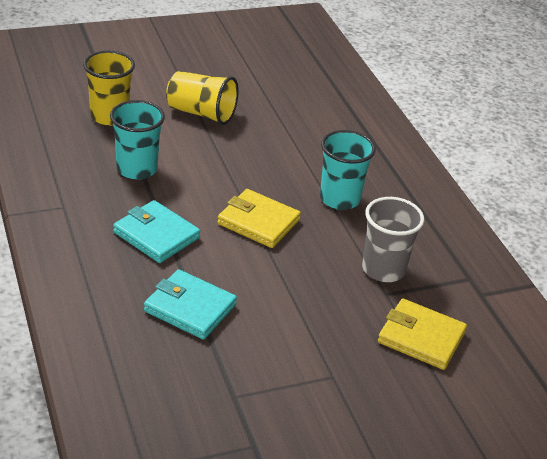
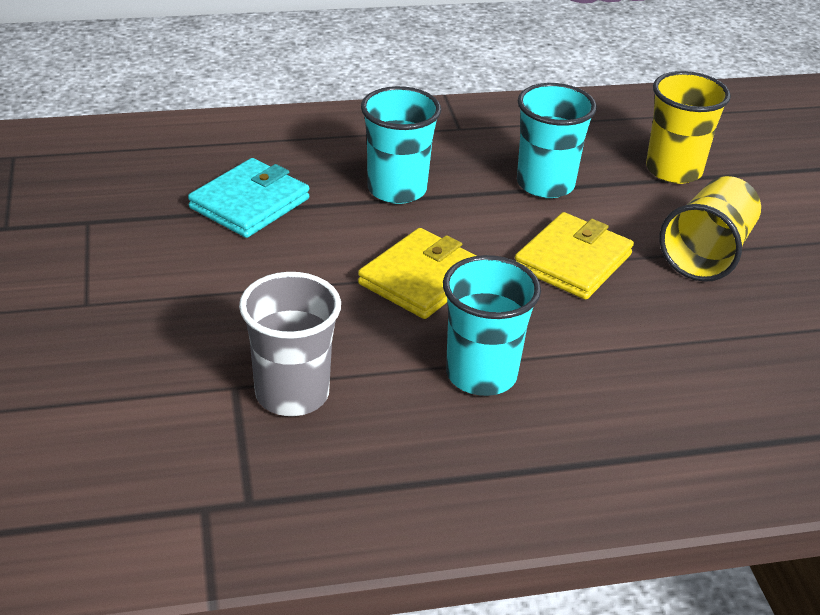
camera: 100 degrees right, 0 degrees up
(156, 235) = (397, 189): turquoise wallet -> turquoise cup
(421, 337) = (126, 405): yellow wallet -> yellow wallet (573, 261)

